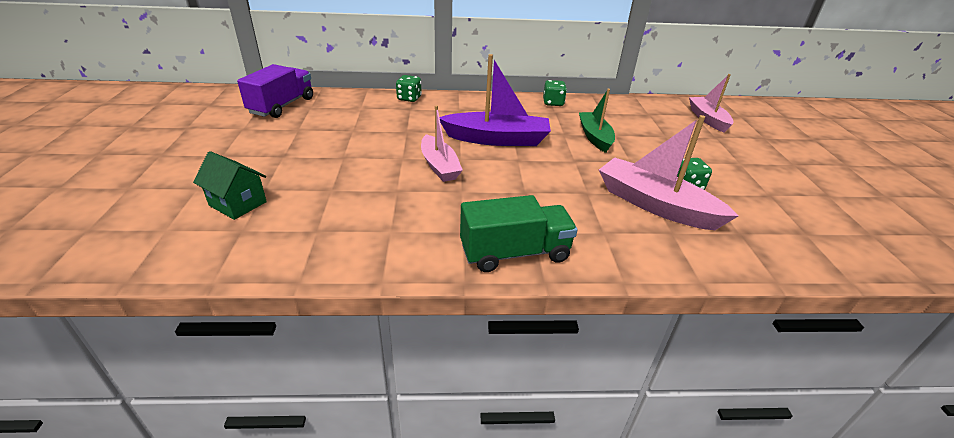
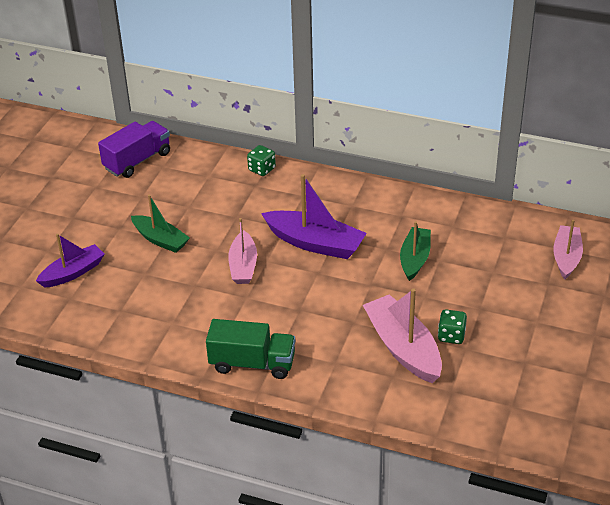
camera: 25 degrees right, 5 degrees up
(238, 204) = (73, 273): green house -> purple boat
(336, 159) = (160, 240): none -> green boat
(553, 103) = (409, 201): green dice -> none

